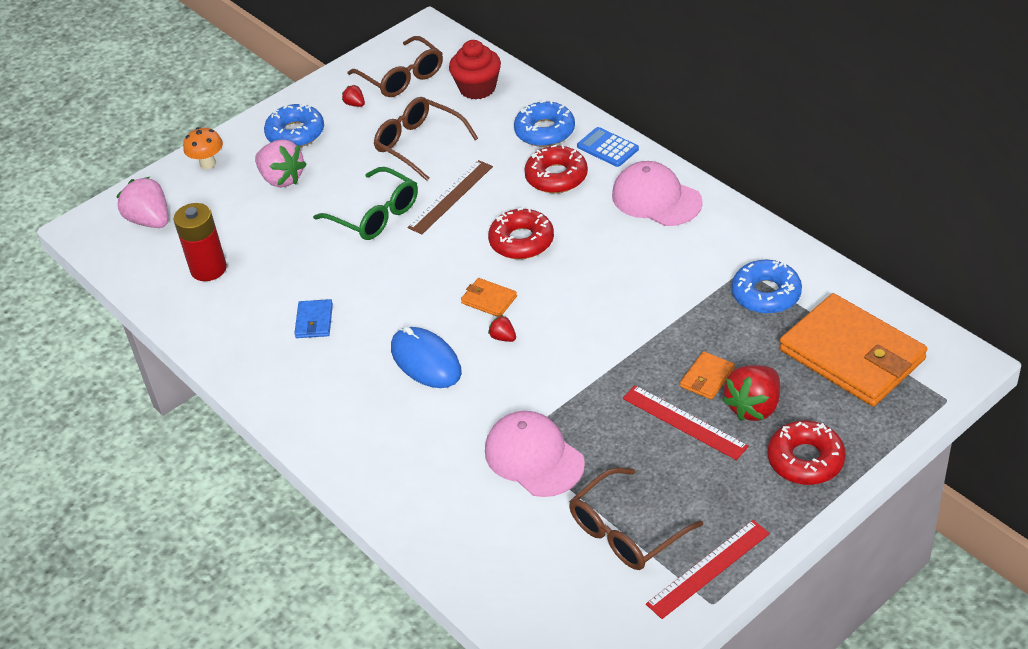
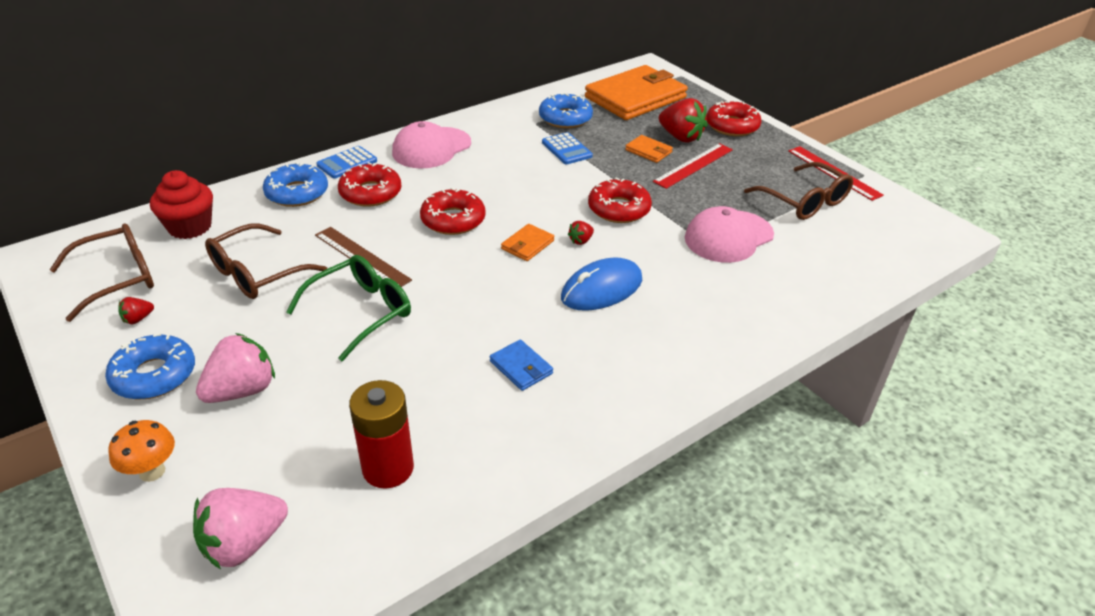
camera: 90 degrees left, 5 degrees down
(314, 321) = (521, 367): blue wallet -> blue wallet turned 45 degrees clockwise
(569, 361) = (619, 209): none -> red donut
(688, 304) = (566, 149): none -> blue calculator

